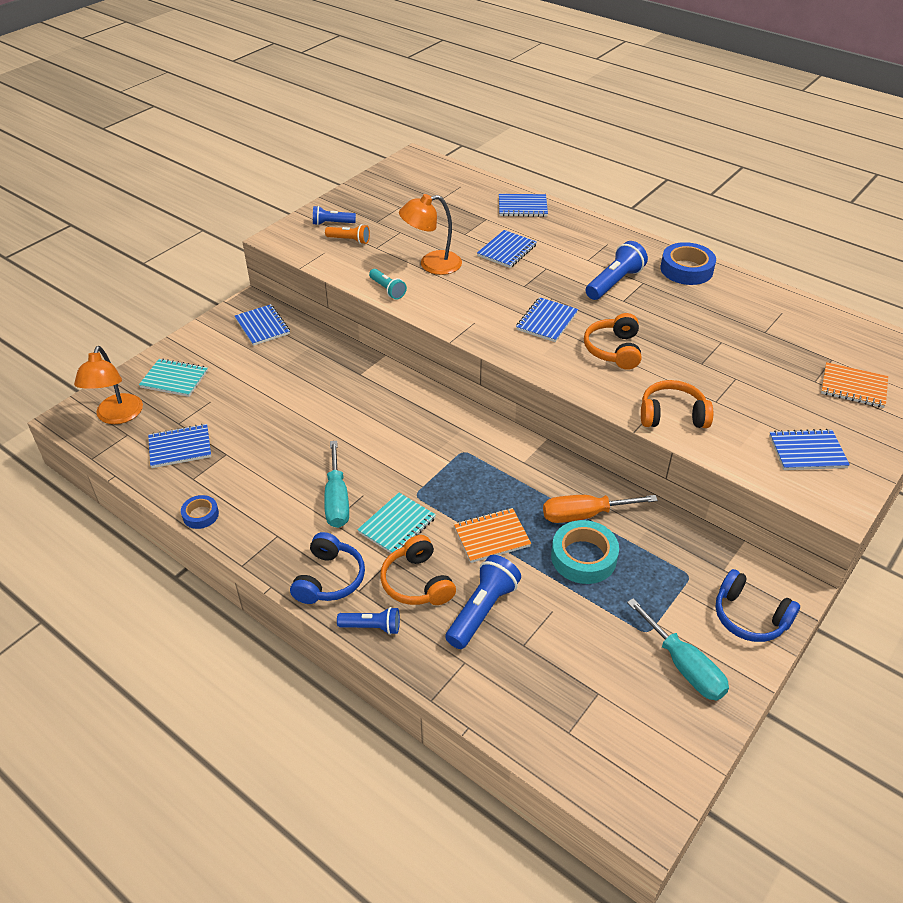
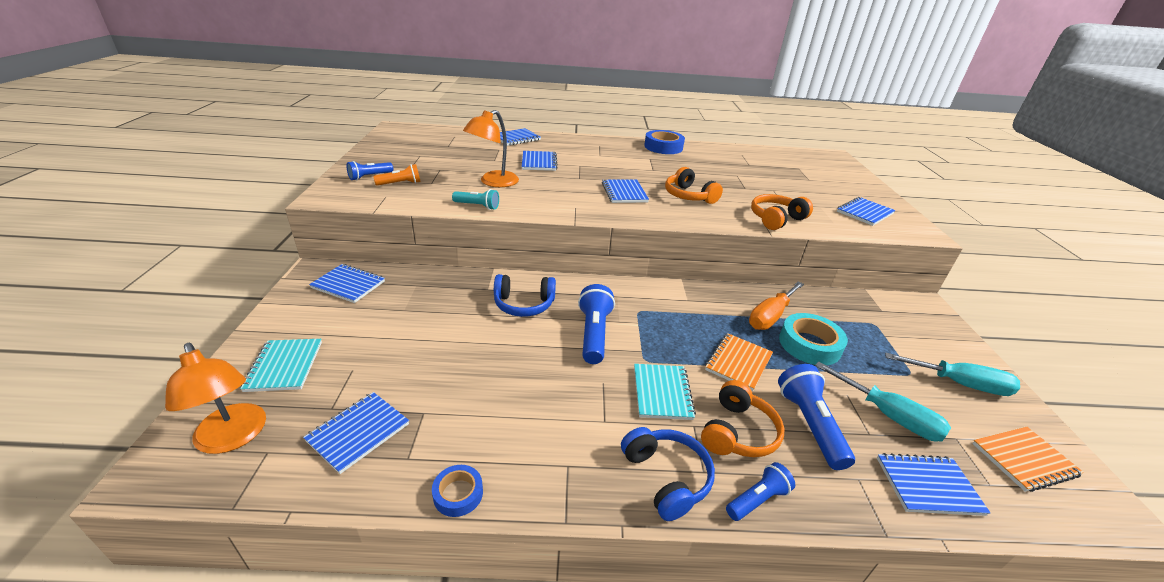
camera: 40 degrees left, 10 degrees down
(174, 379) = (284, 366): turquoise notebook -> turquoise notebook turned 75 degrees counterclockwise
(337, 500) = (586, 399): turquoise screwdriver -> turquoise screwdriver (888, 416)
(417, 582) = (738, 432): orange headphones -> orange headphones turned 90 degrees counterclockwise
(513, 699) = (928, 486): none -> blue notebook
(614, 282) = (633, 162): blue flashlight -> blue flashlight (594, 334)
(749, 617) = (935, 331): blue headphones -> blue headphones (524, 304)
(853, 387) = (828, 177): orange notebook -> orange notebook (1024, 460)

